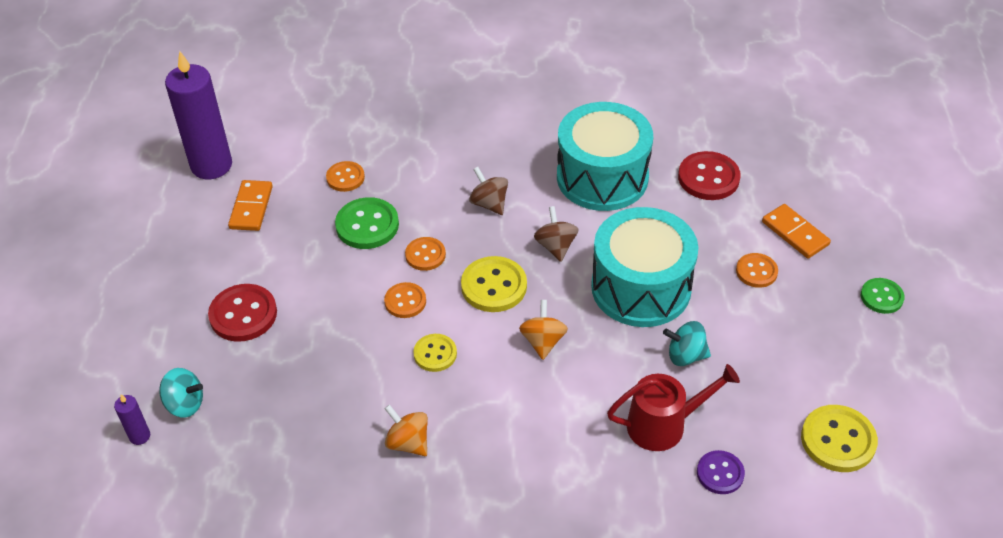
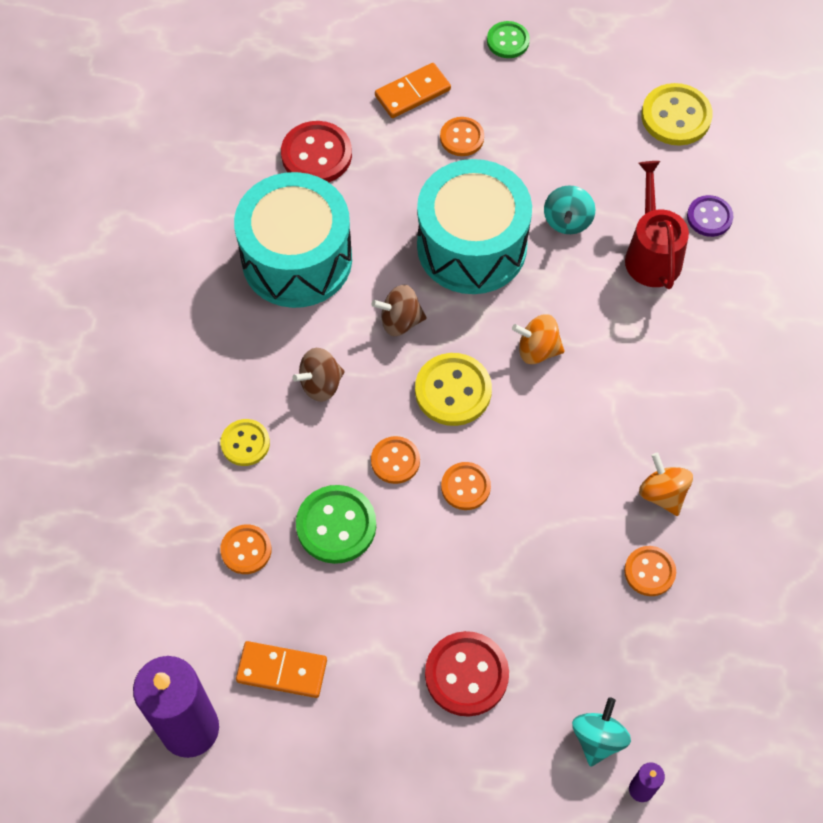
camera: 85 degrees left, 15 degrees up
(332, 435) = (649, 572): none -> orange button
(408, 442) = (662, 493): orange spinning top -> orange spinning top turned 105 degrees clockwise
(435, 354) = (545, 459): yellow button -> yellow button (245, 443)

